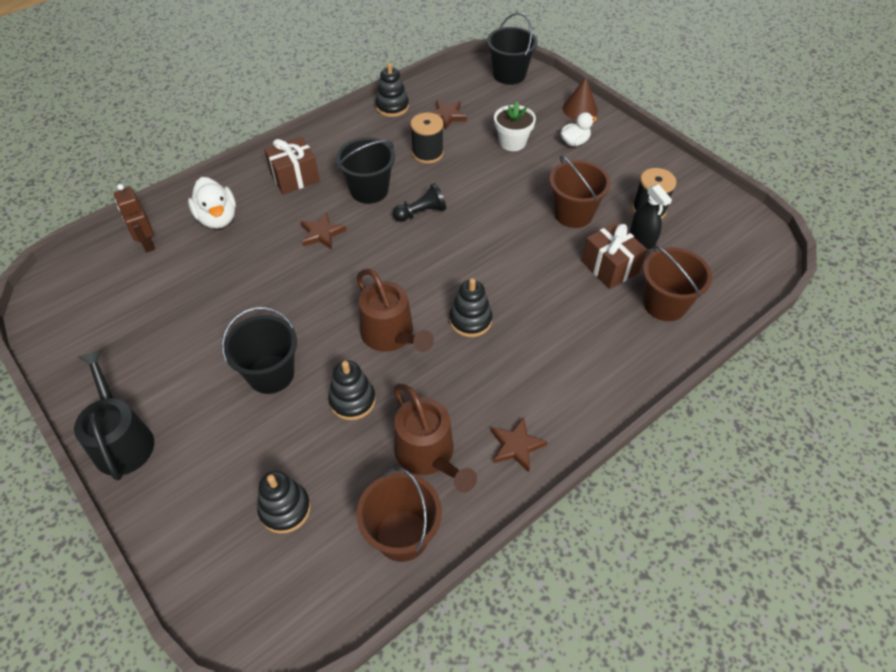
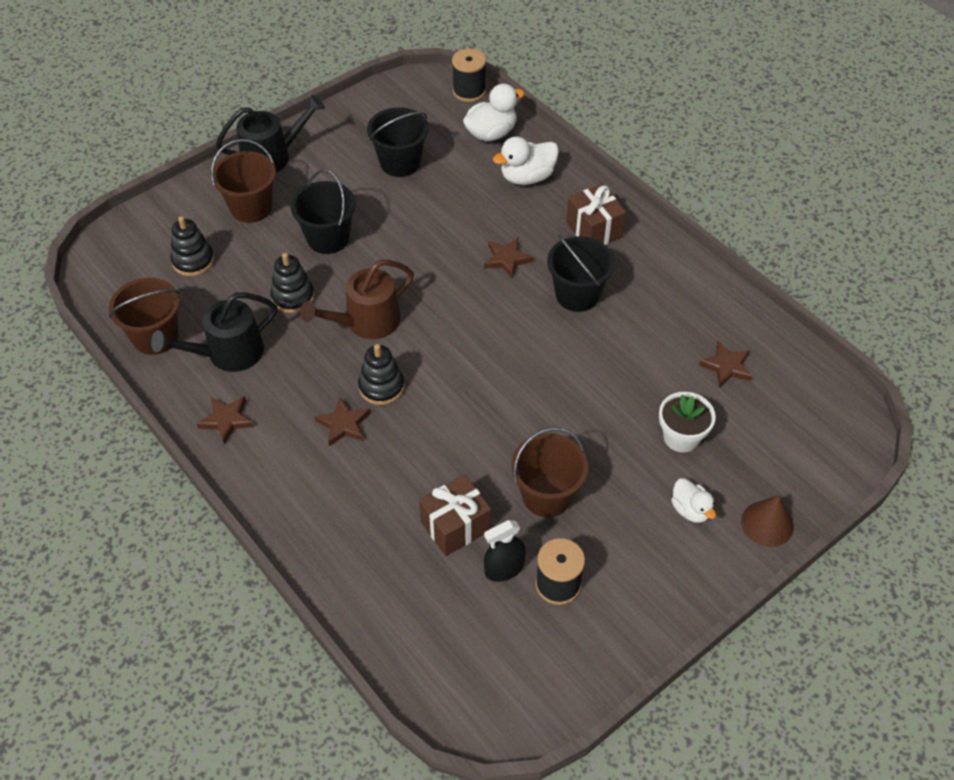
camera: 90 degrees right, 0 degrees up
(147, 243) = (491, 133): brown robot -> white duck
(392, 107) = (737, 310): black stacking toy -> none
(421, 213) = (542, 343): black pawn -> none
(427, 153) = (648, 347): black spool -> black spool (469, 91)
(428, 454) = (228, 353): brown watering can -> black watering can
(509, 75) = (836, 440): black bucket -> black bucket (400, 163)
(515, 347) = (344, 424): none -> brown star
(664, 304) = (395, 577): brown bucket -> brown bucket (251, 208)

